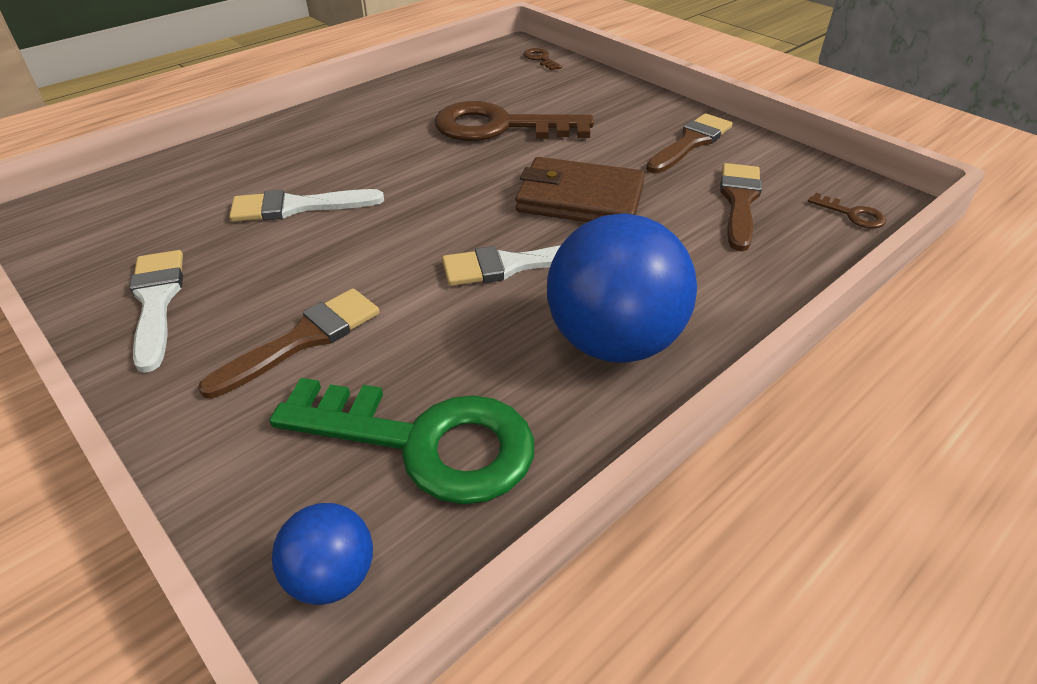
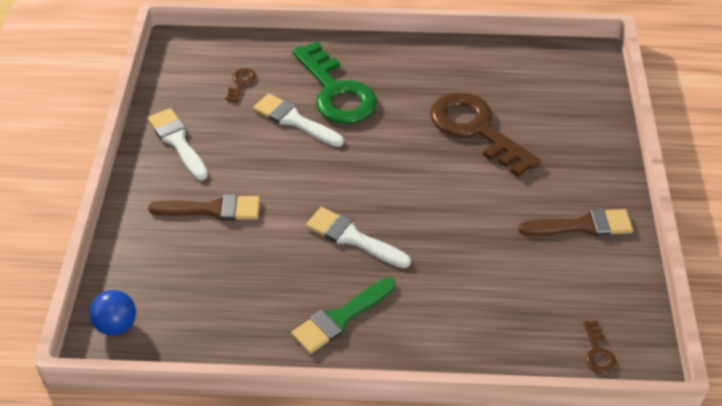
camera: 45 degrees right, 5 degrees up
(156, 302) = (177, 141): white brush -> white brush turned 60 degrees counterclockwise
(426, 442) = (204, 300): green key -> green key (336, 92)
(540, 59) = (590, 80): brown key -> brown key (241, 83)
(580, 198) = (447, 219): brown wallet -> none
(613, 342) = (340, 318): blue ball -> green brush
(739, 201) = (540, 291): brown brush -> none

